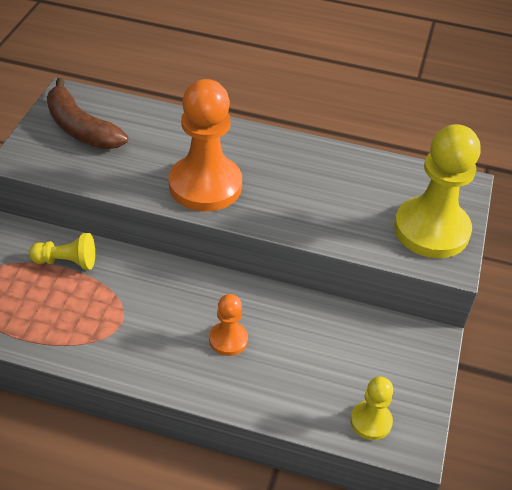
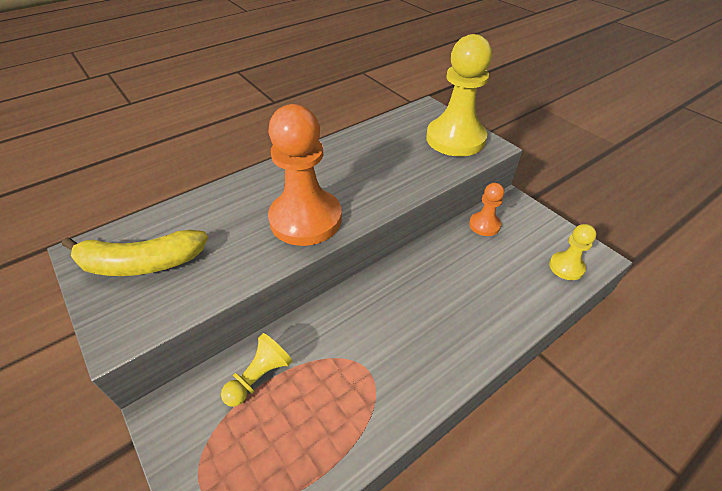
camera: 50 degrees left, 0 degrees up
(81, 128) = (141, 263): brown banana -> yellow banana
(228, 339) = (441, 305): orange pawn -> orange pawn (484, 225)

